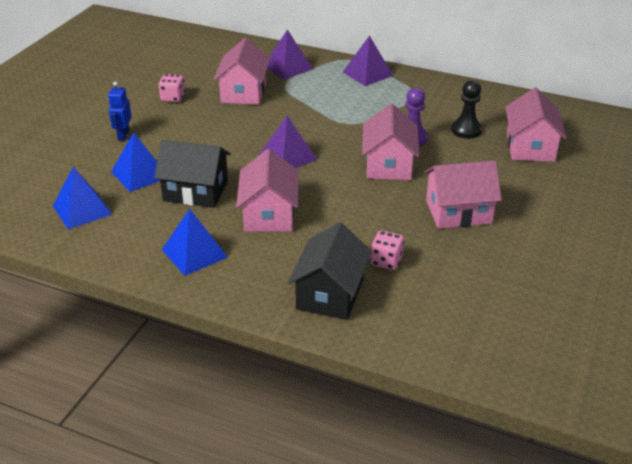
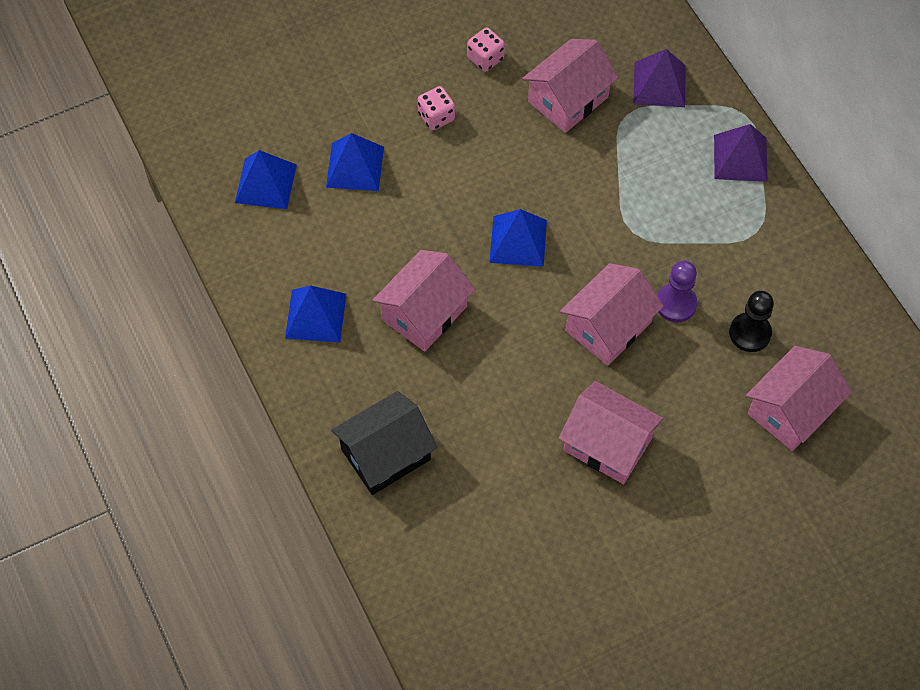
camera: 40 degrees right, 25 degrees up
(123, 135) = (386, 91): blue robot -> none
(195, 191) = (385, 230): black house -> none
(288, 157) = (518, 241): purple pyramid -> blue pyramid
(386, 261) = (472, 454): pink dice -> pink dice (436, 117)

